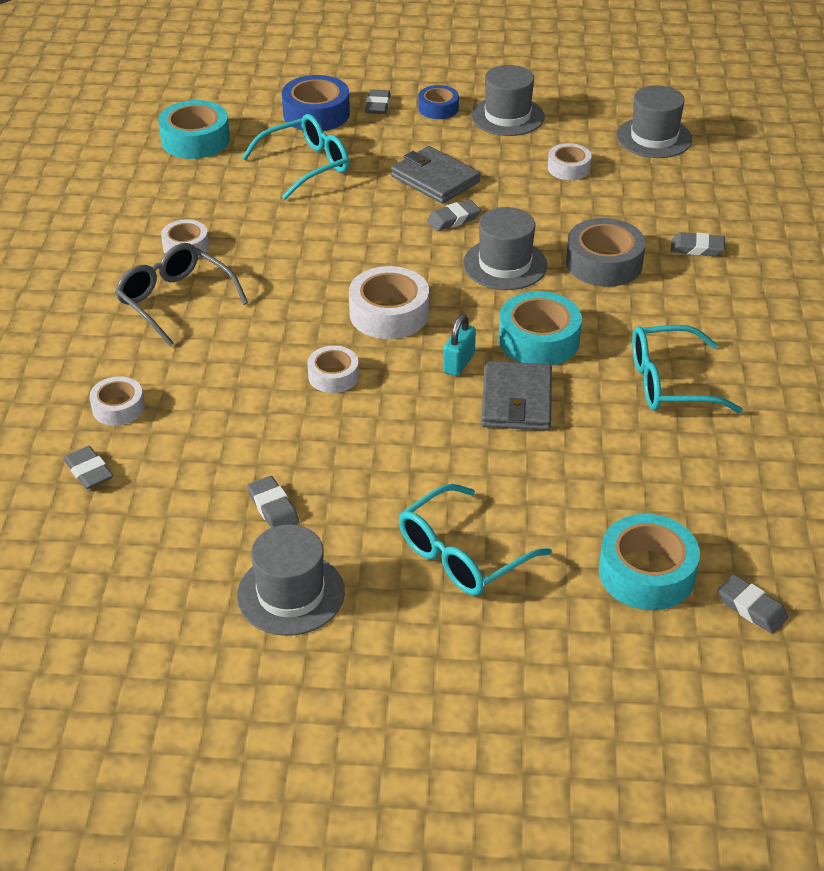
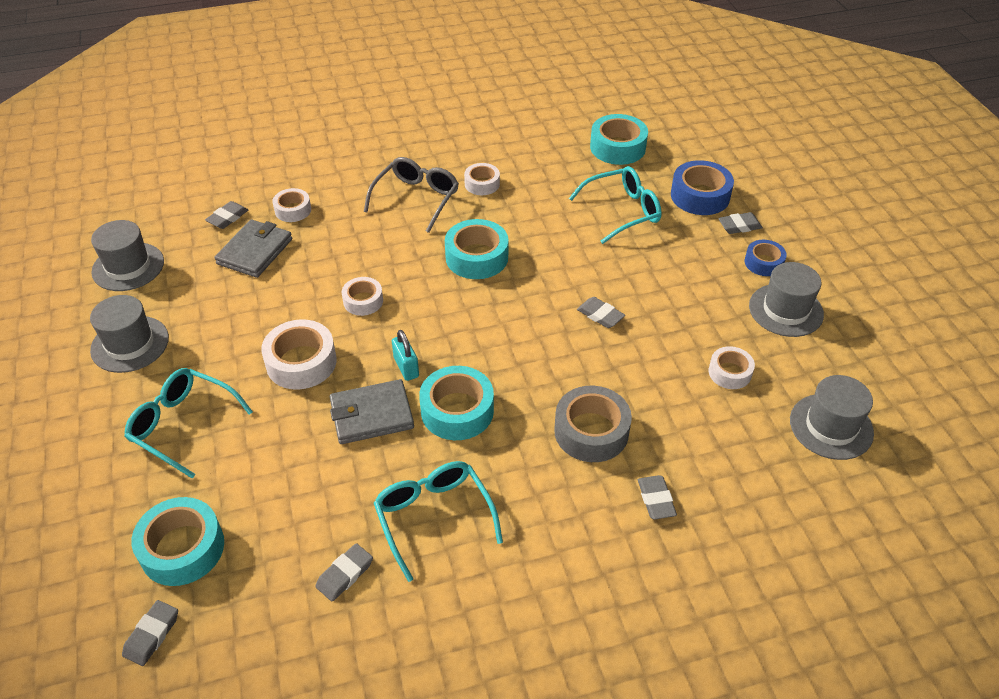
camera: 70 degrees right, 5 degrees up
(273, 507) = (212, 311): grey eraser -> grey eraser (345, 574)
(305, 165) = (622, 211): turquoise glasses -> turquoise glasses turned 60 degrees counterclockwise
(313, 278) = (476, 257): none -> turquoise tape
(389, 314) = (451, 310): white tape -> white tape (301, 362)
(435, 179) = (652, 289): grey wallet -> grey wallet (255, 251)
(459, 363) = (406, 367): turquoise padlock -> turquoise padlock turned 60 degrees clockwise
(505, 264) = (552, 363): grey hat -> grey hat (128, 267)

